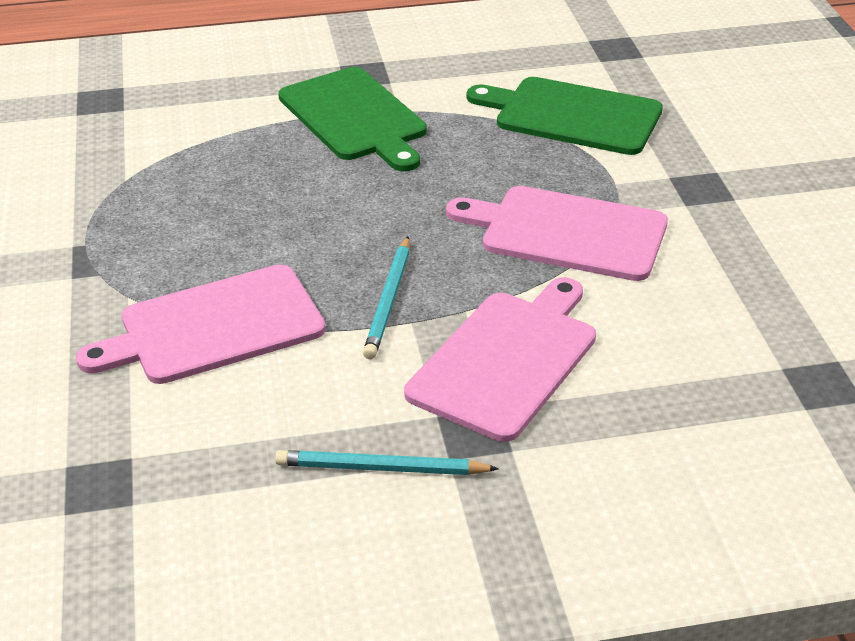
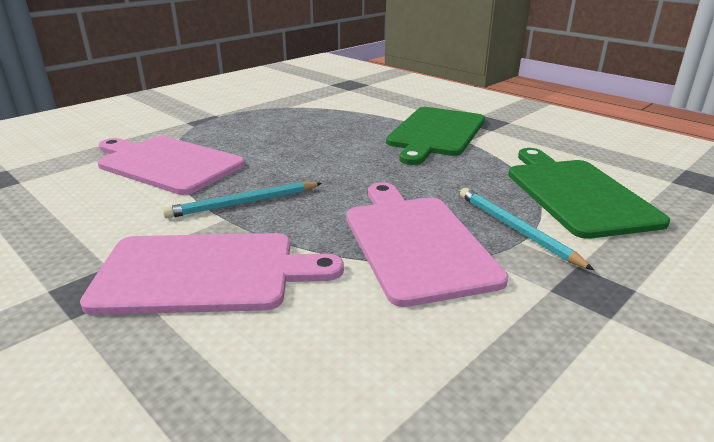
camera: 55 degrees right, 10 degrees down
(381, 468) = (26, 264): turquoise pencil -> turquoise pencil (515, 229)

